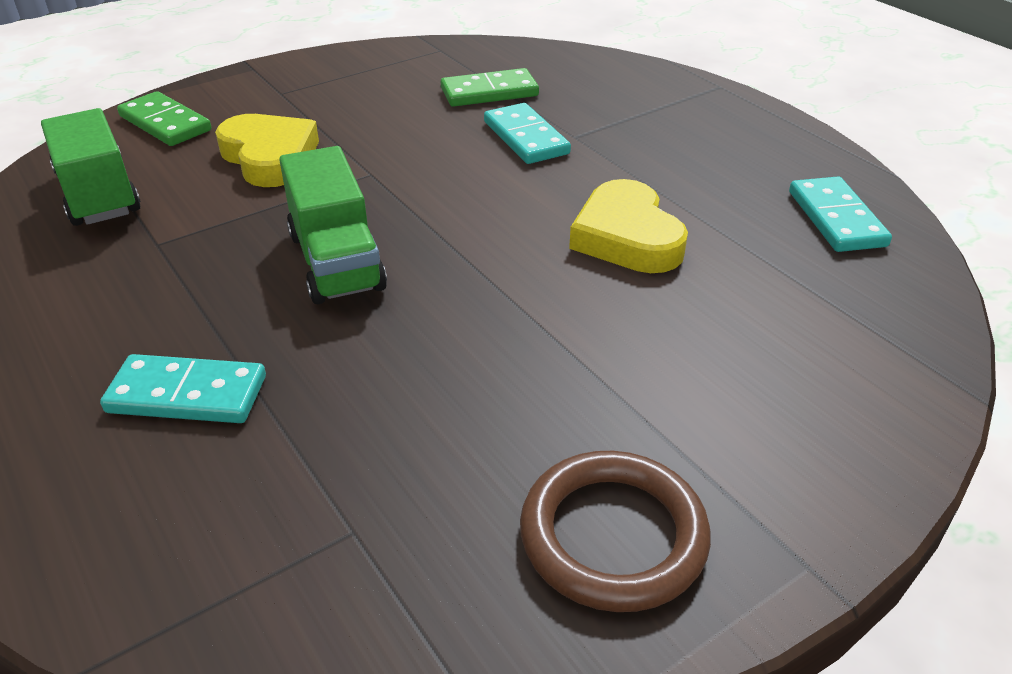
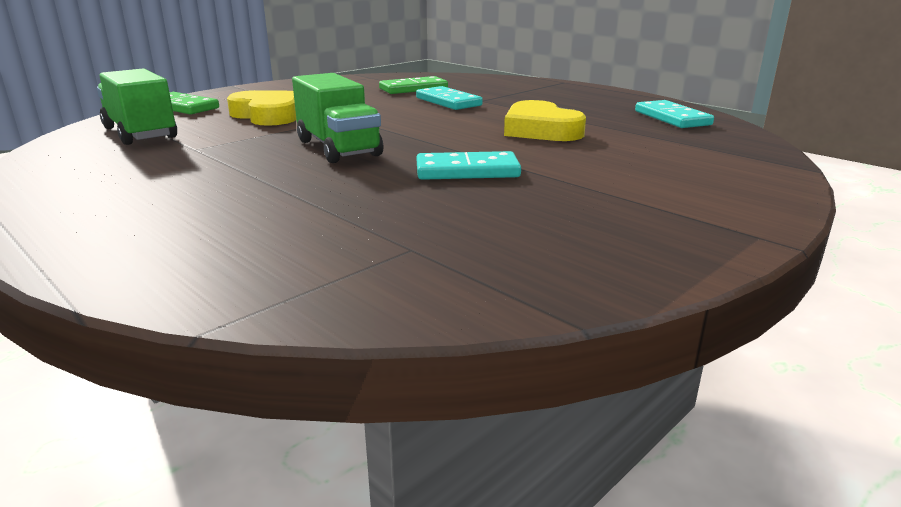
camera: 10 degrees left, 15 degrees down
(187, 394) = (247, 203): turquoise domino -> turquoise domino (467, 171)
(613, 535) = (612, 235): brown ring -> none

